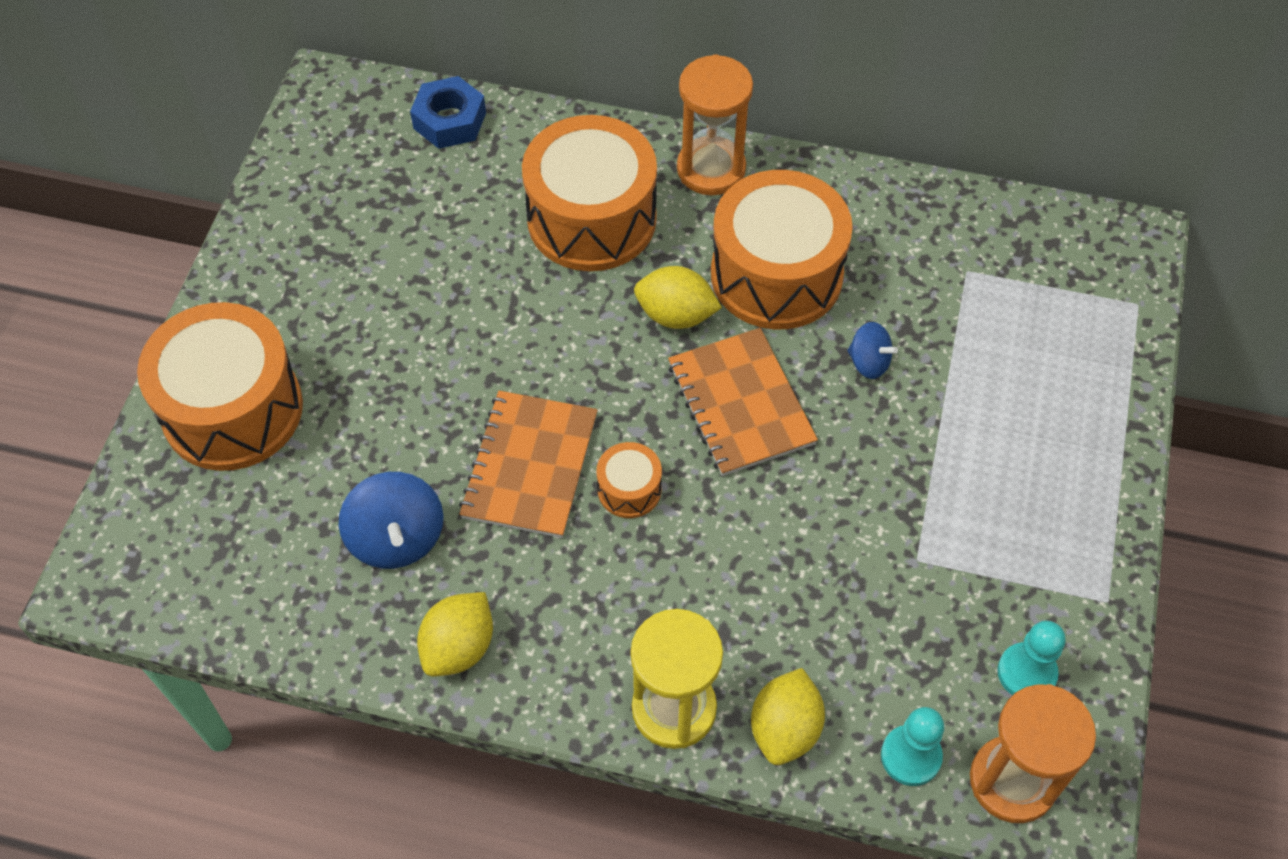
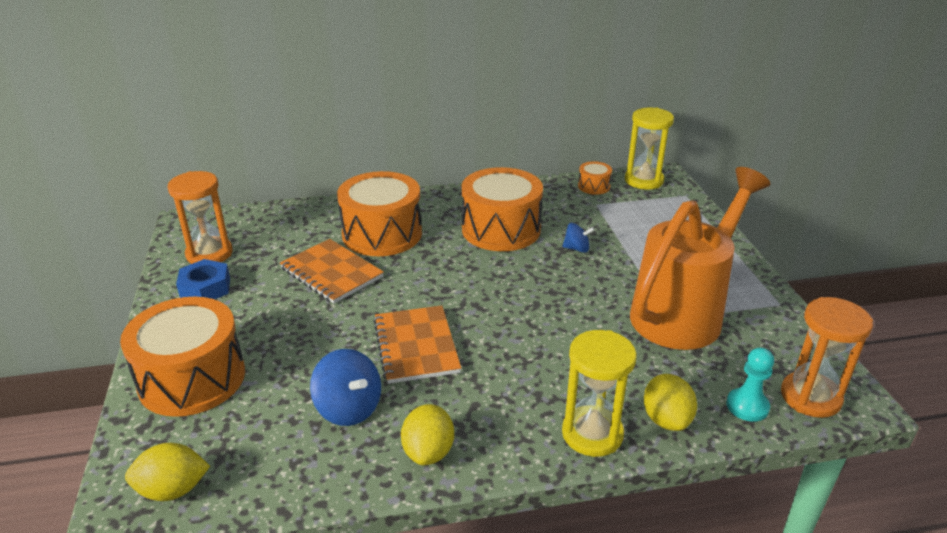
camera: 25 degrees left, 25 degrees down
(449, 120) = (272, 217): blue nut -> blue nut (205, 288)
(629, 489) = (485, 338): orange drum -> orange drum (594, 186)
(676, 315) = (458, 258): yellow lemon -> yellow lemon (173, 490)
(711, 169) = (435, 201): orange hourglass -> orange hourglass (209, 254)
(741, 404) = (522, 283): orange notebook -> orange notebook (332, 273)
(944, 556) = (683, 312): none -> orange watering can
(1026, 672) = (770, 346): turquoise pawn -> none
(1089, 240) = (643, 180): none -> yellow hourglass

